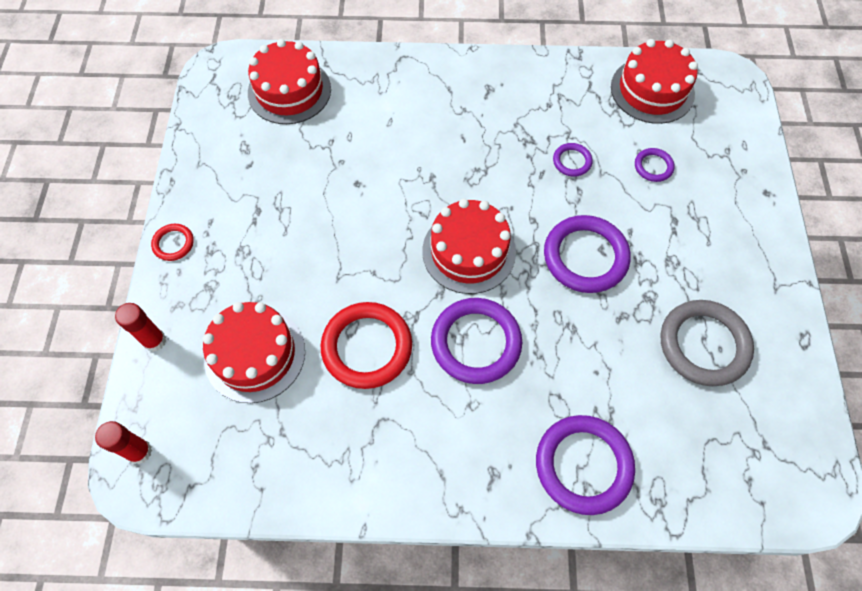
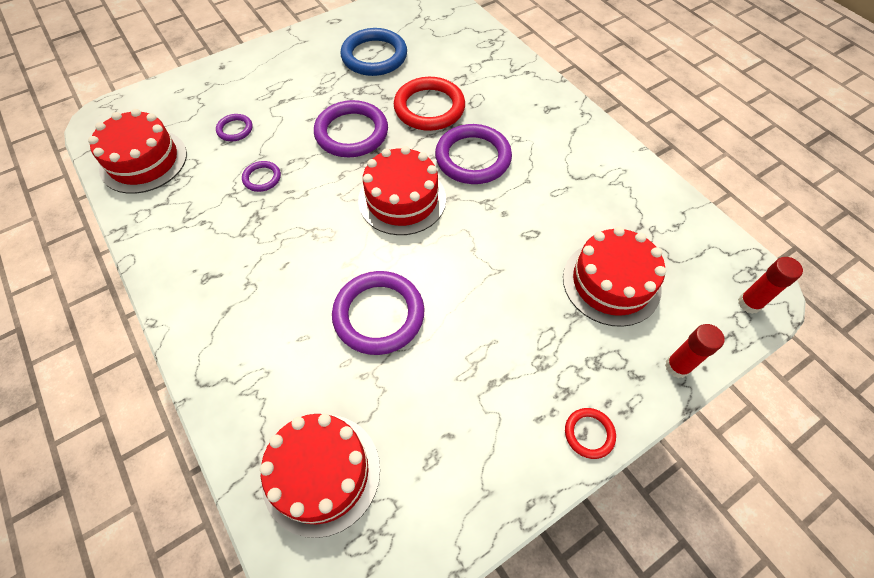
camera: 125 degrees left, 5 degrees down
(367, 347) = (535, 215): red ring -> red ring (429, 108)
(583, 465) = (502, 75): purple ring -> purple ring (379, 315)
(703, 345) = (374, 56): grey ring -> blue ring

